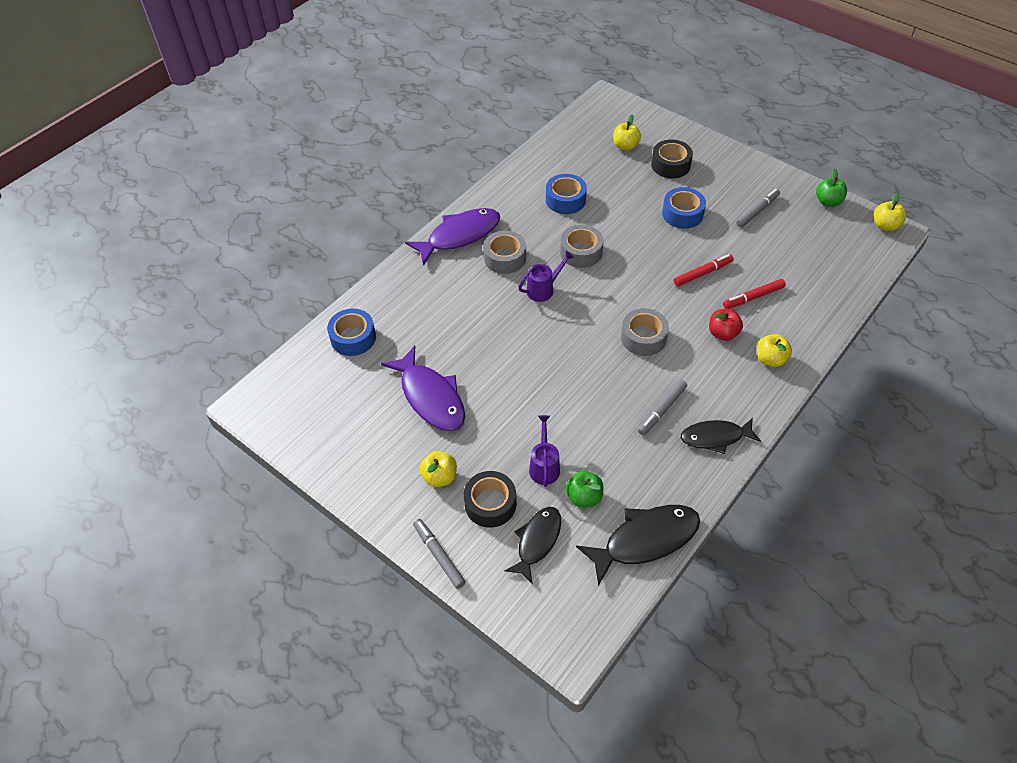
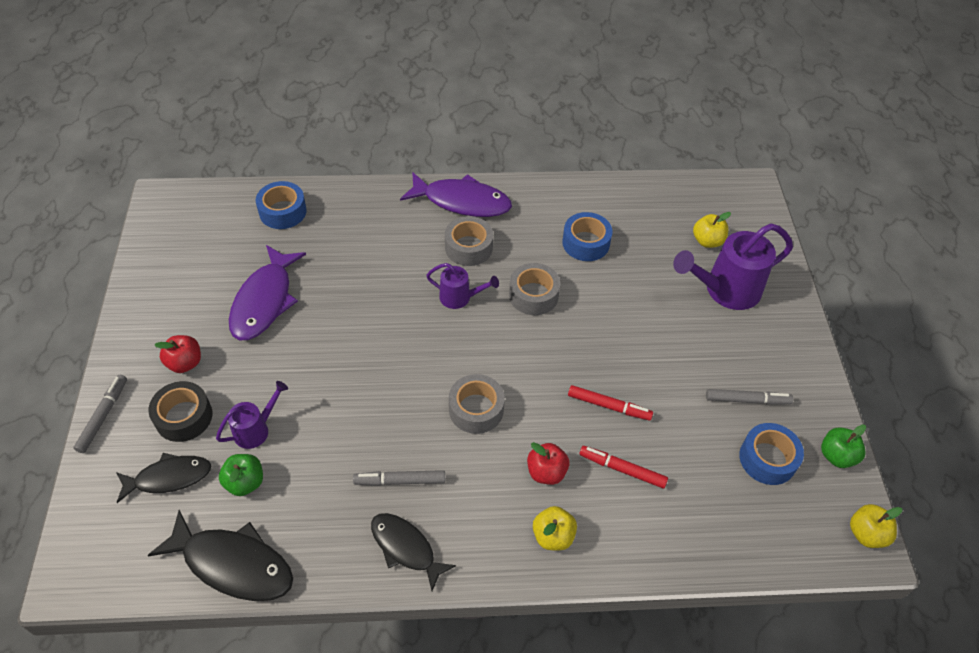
camera: 45 degrees right, 0 degrees up
(439, 477) = (185, 363): yellow apple -> red apple
(670, 165) = (725, 290): black tape -> purple watering can
(682, 214) = (670, 340): blue tape -> blue tape (767, 459)

